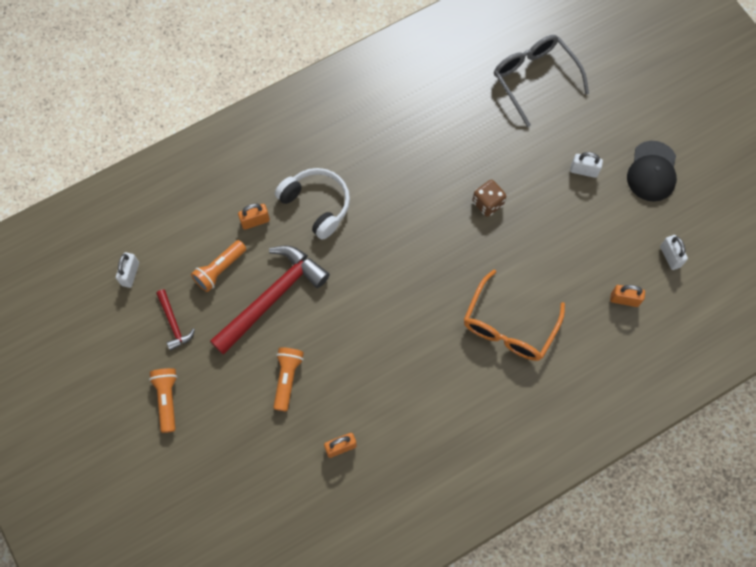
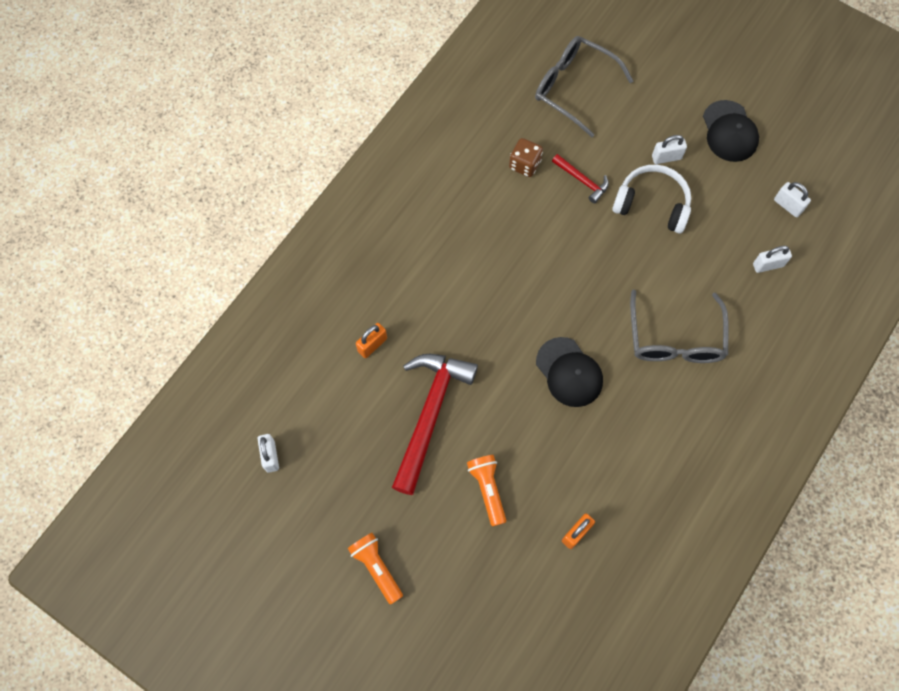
camera: 25 degrees left, 0 degrees up
(173, 323) = (342, 486): red hammer -> red hammer (582, 180)
(219, 269) = (361, 410): orange flashlight -> none
(317, 204) = (426, 301): white headphones -> white headphones (652, 204)
(404, 314) = (569, 372): none -> black cap
(487, 203) = (592, 228): brown dice -> brown dice (524, 164)
(509, 327) = (675, 339): orange glasses -> grey glasses
(624, 299) = (768, 265): orange padlock -> white padlock

